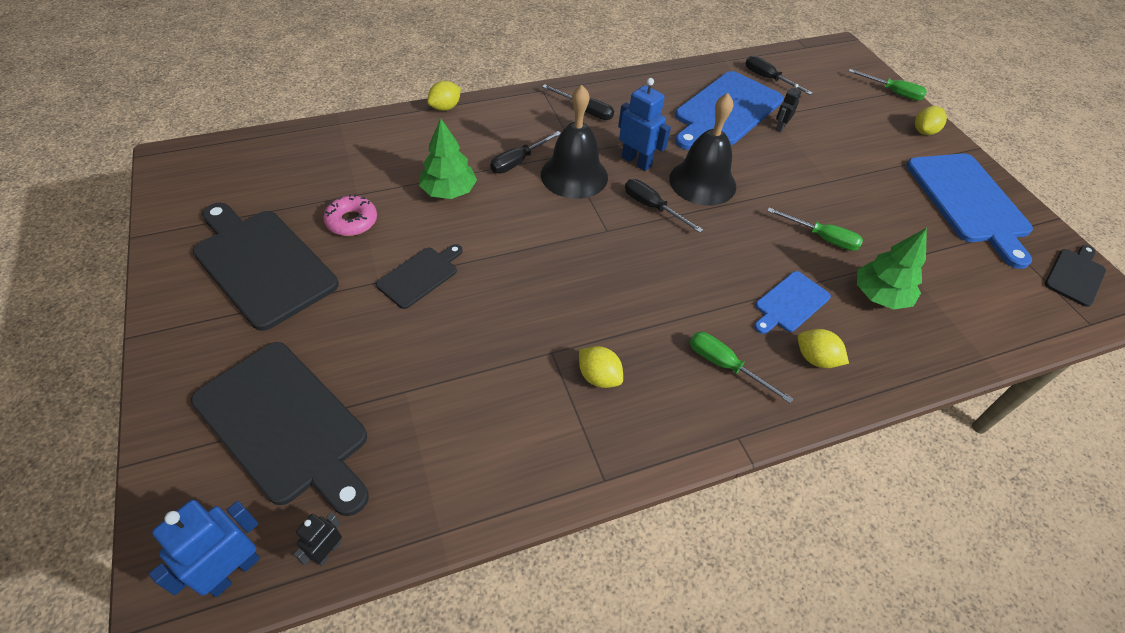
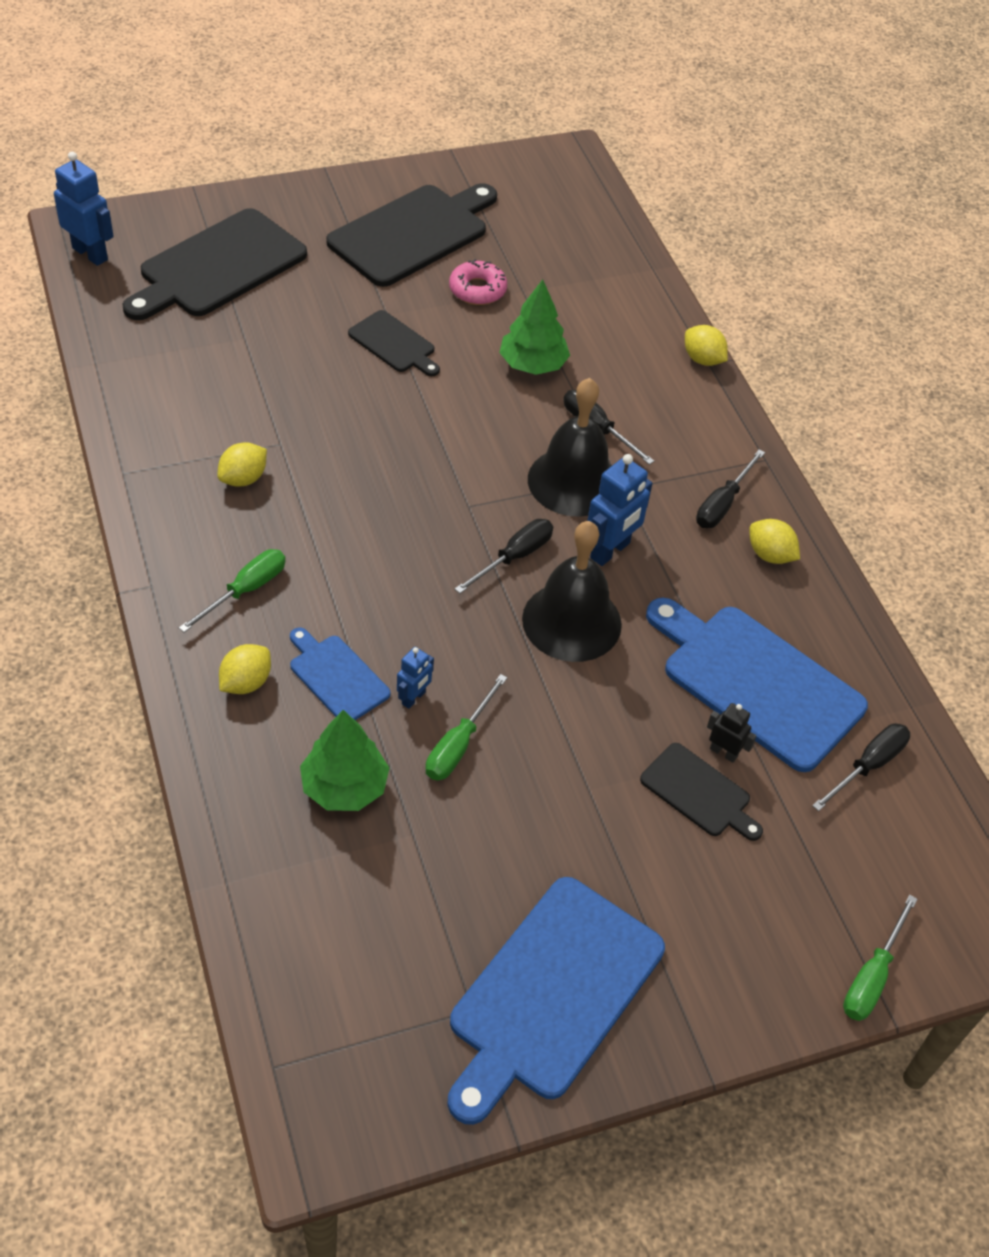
camera: 90 degrees right, 0 degrees up
(327, 551) = (94, 300): black robot -> none
(793, 260) = (414, 698): none -> blue robot
(924, 131) = (748, 990): yellow lemon -> yellow lemon (770, 555)
(969, 201) = (552, 993): blue cutting board -> blue cutting board turned 45 degrees counterclockwise
(1075, 275) = (375, 1096): black cutting board -> black cutting board (698, 792)

